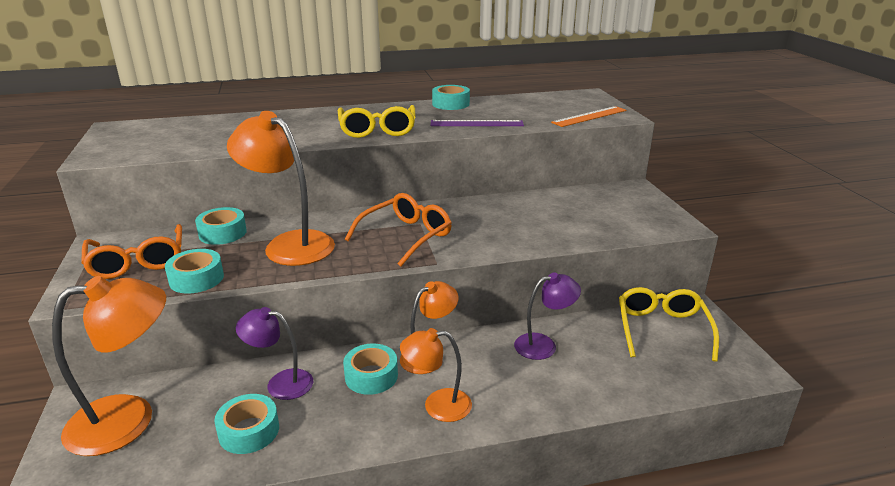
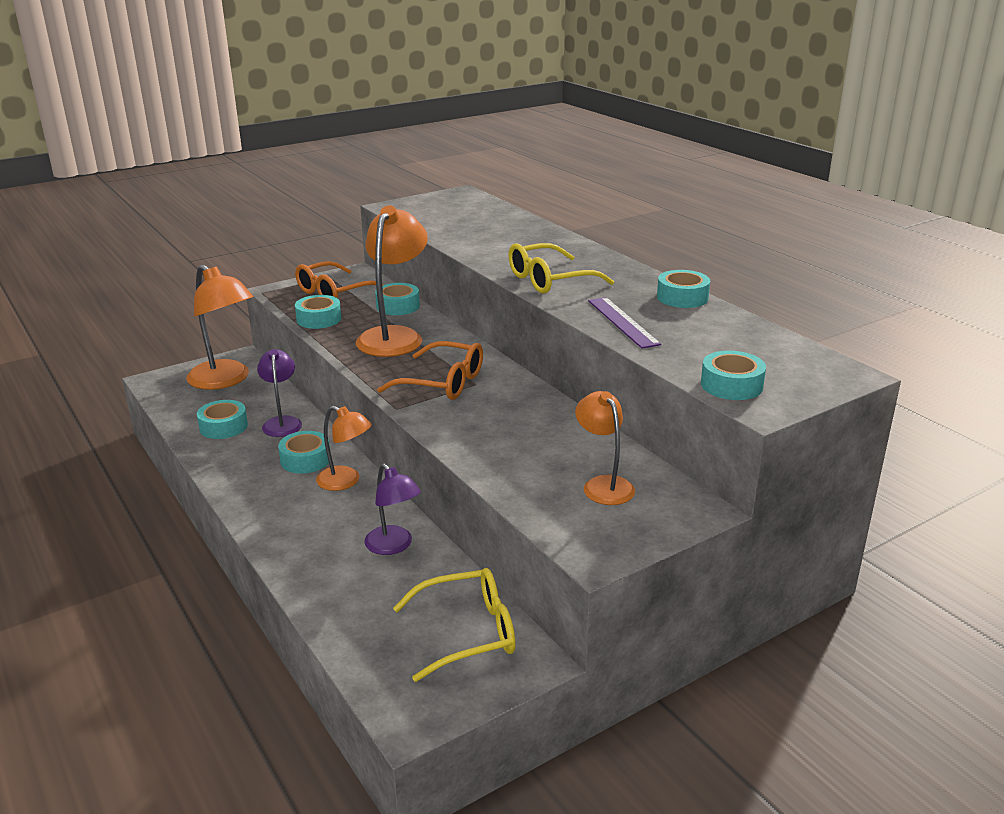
camera: 70 degrees right, 0 degrees up
(437, 405) = (276, 501): orange lamp -> orange lamp (603, 485)
(589, 116) = (731, 385): orange ruler -> turquoise tape

